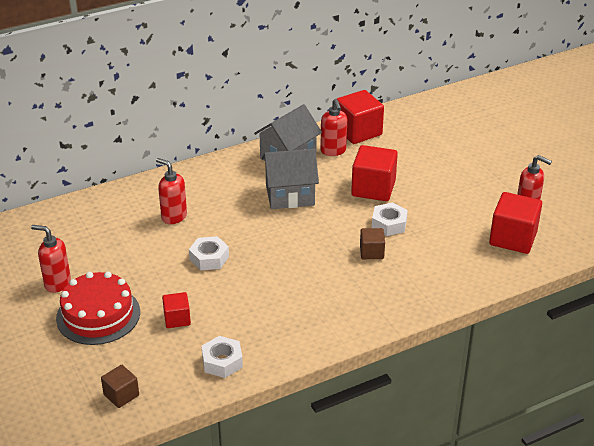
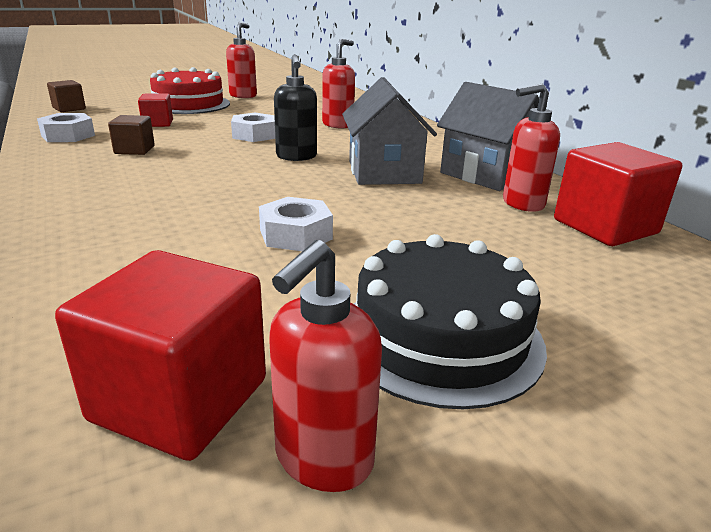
camera: 90 degrees right, 10 degrees down
(263, 232) = (296, 157): none -> black soap dispenser
(371, 252) = (218, 215): brown cube -> brown cube (134, 150)
(373, 188) = (411, 228): red cube -> none
(464, 186) = (440, 337): none -> black cake

